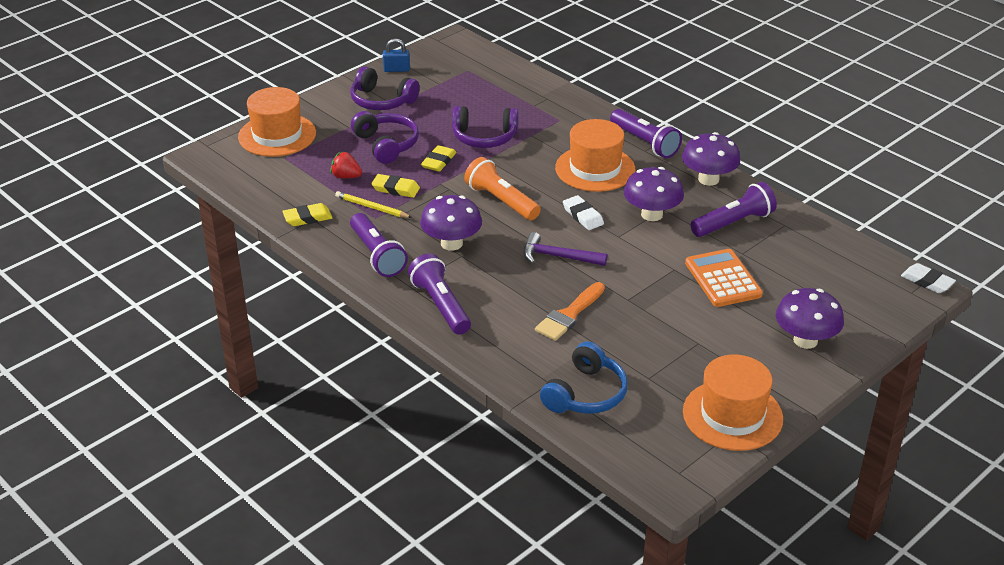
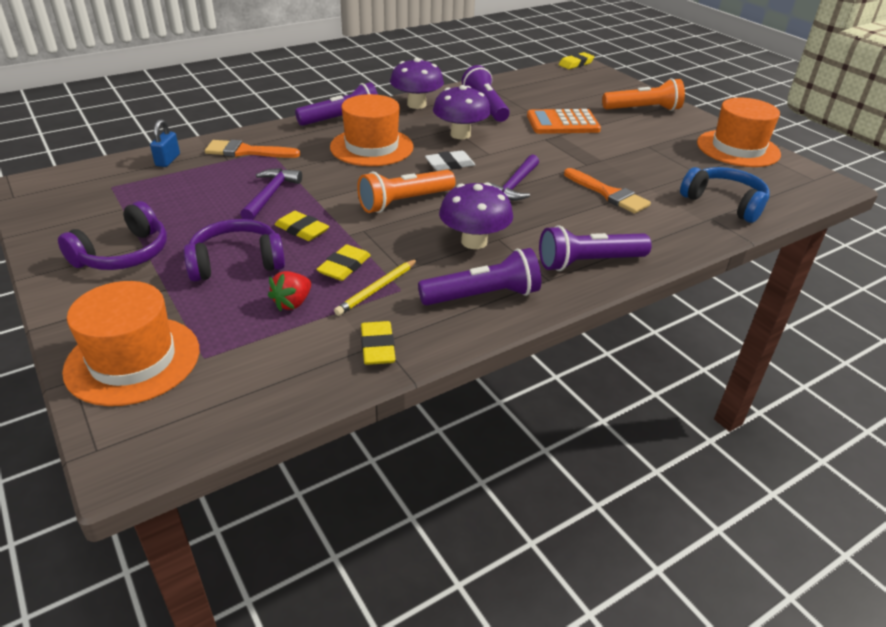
camera: 80 degrees left, 0 degrees up
(396, 69) = (53, 234): blue padlock -> blue padlock (168, 160)
(484, 137) = (270, 195): purple headphones -> purple hammer
(552, 110) = (247, 151): none -> orange brush
(805, 340) = (643, 109): purple mushroom -> orange flashlight
(927, 281) = (576, 64): white eraser -> yellow eraser

